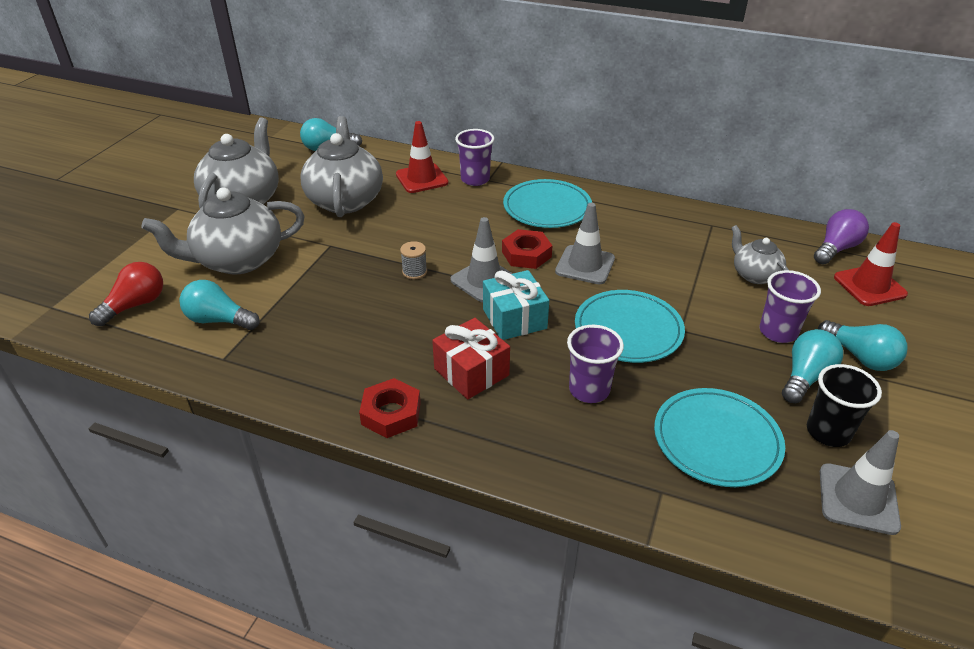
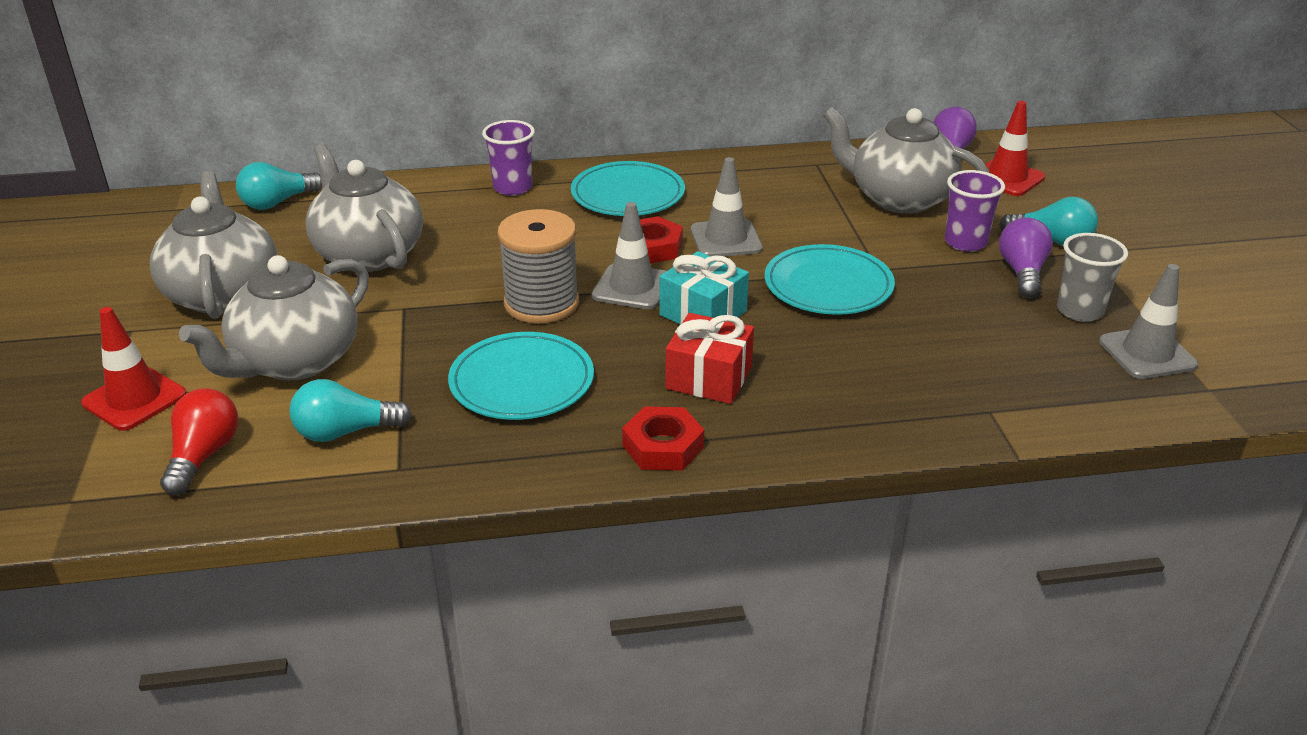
camera: 30 degrees left, 5 degrees down
(414, 272) = (541, 303): grey spool -> grey spool, size x2.26
(422, 178) = (444, 204): red traffic cone -> red traffic cone (134, 399)
(589, 390) = (843, 351): purple cup -> none
(716, 440) = (997, 351): turquoise plate -> turquoise plate (522, 382)
(754, 275) = (899, 198): grey teapot -> grey teapot, size x1.85
(805, 377) = (1022, 272): turquoise light bulb -> purple light bulb
(828, 432) = (1079, 311): black cup -> grey cup

